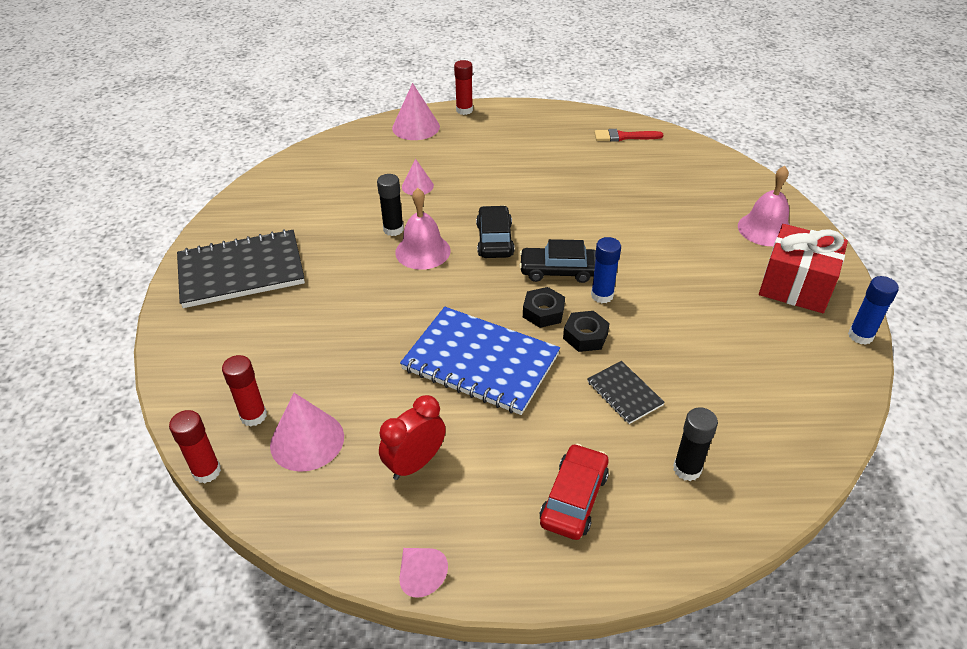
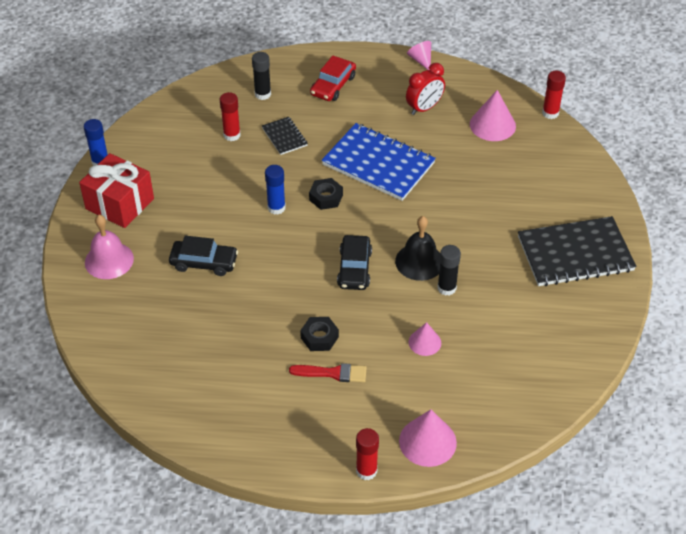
camera: 175 degrees left, 5 degrees up
(253, 416) = (531, 141): red glue stick -> red glue stick (232, 135)
(423, 251) = (419, 261): pink bell -> black bell
(558, 271) = (305, 232): black car -> black car (204, 262)
(585, 336) = (299, 177): black nut -> black nut (319, 337)
(624, 137) = (187, 400): red brush -> red brush (332, 373)

